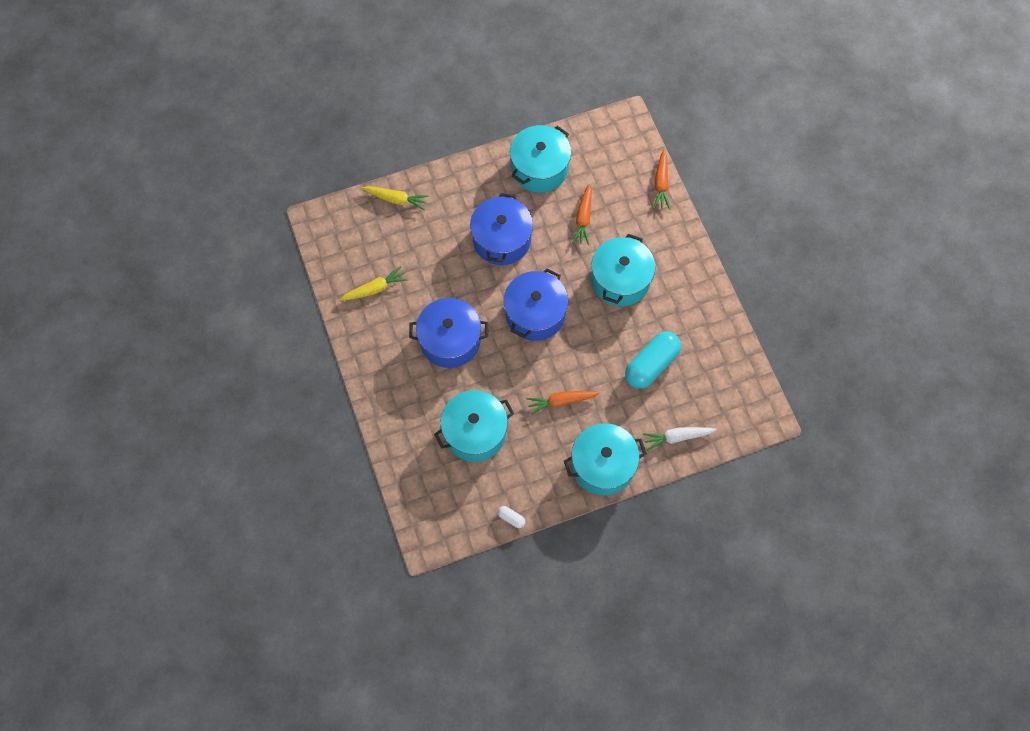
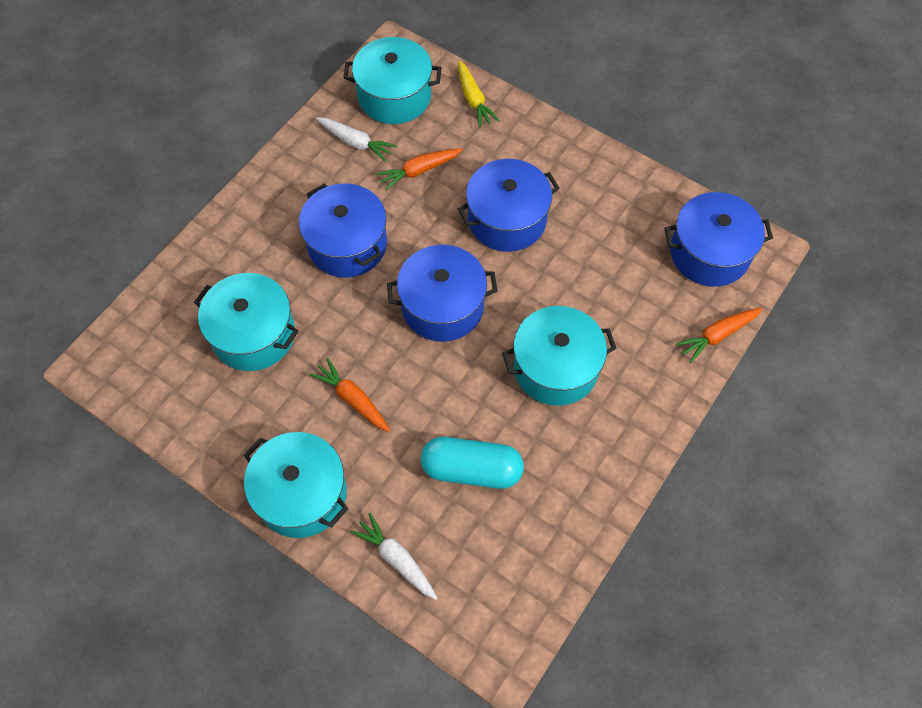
camera: 55 degrees right, 5 degrees down
(375, 289) = (356, 142): yellow carrot -> white carrot
(511, 518) = (171, 435): white capsule -> none
(539, 168) = (625, 202): turquoise pot -> turquoise pot (394, 96)
(583, 218) = (601, 282): orange carrot -> orange carrot (419, 171)
(607, 149) = (709, 253): none -> blue pot

